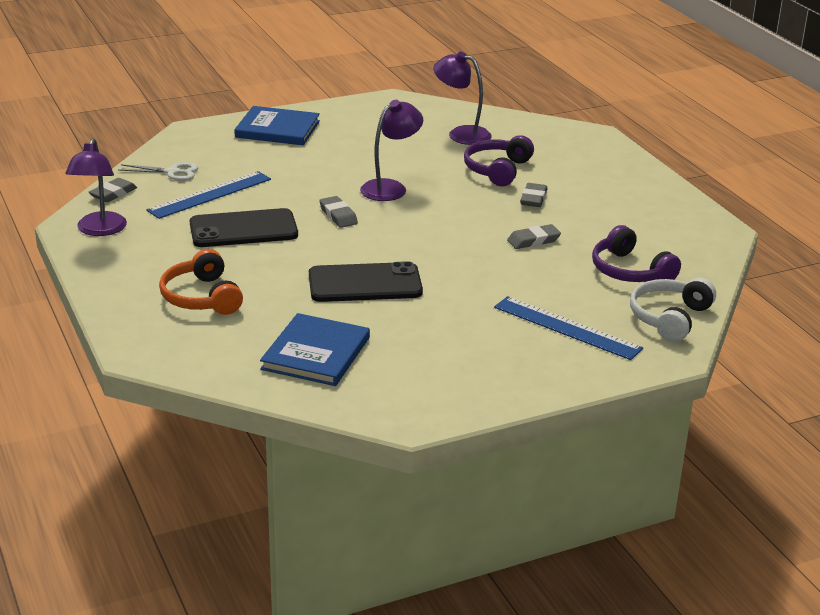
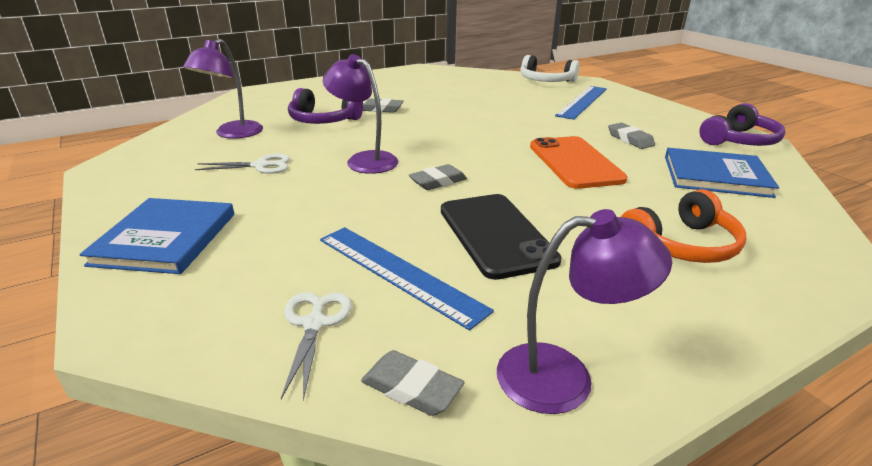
camera: 95 degrees left, 0 degrees up
(365, 284) = (575, 162): black phone -> orange phone
(386, 149) = (260, 166): none -> white scissors
(533, 240) = (457, 109): grey eraser -> grey eraser (630, 139)
(629, 271) = (490, 87): purple headphones -> purple headphones (739, 140)

